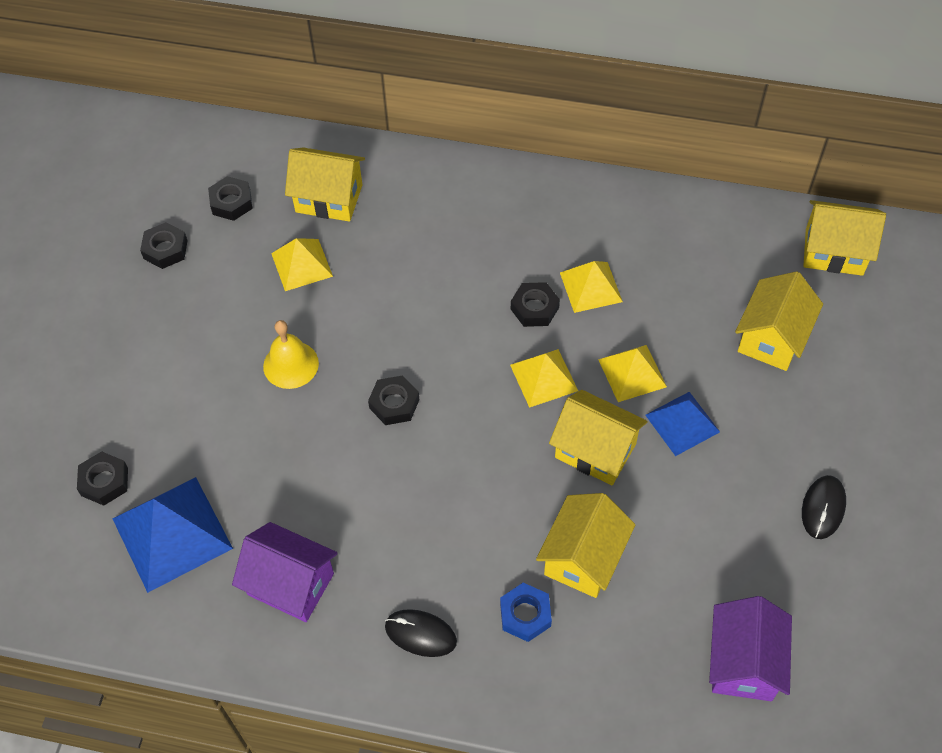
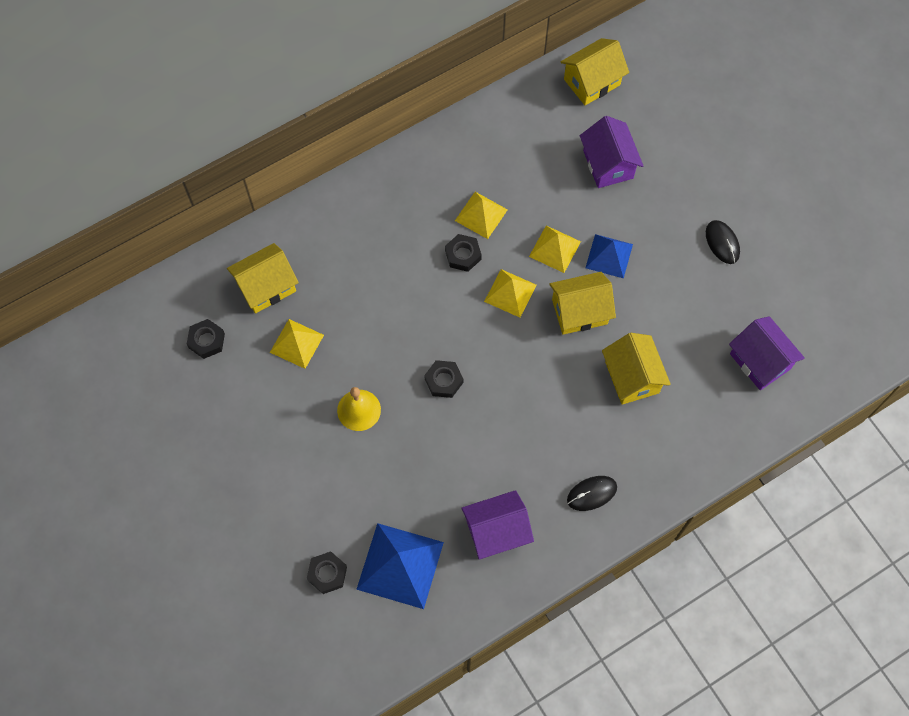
camera: 45 degrees left, 10 degrees up
(165, 249) = (199, 406): black nut -> none
(525, 615) = (633, 434): blue nut -> none
(772, 338) = (608, 164): yellow house -> purple house

